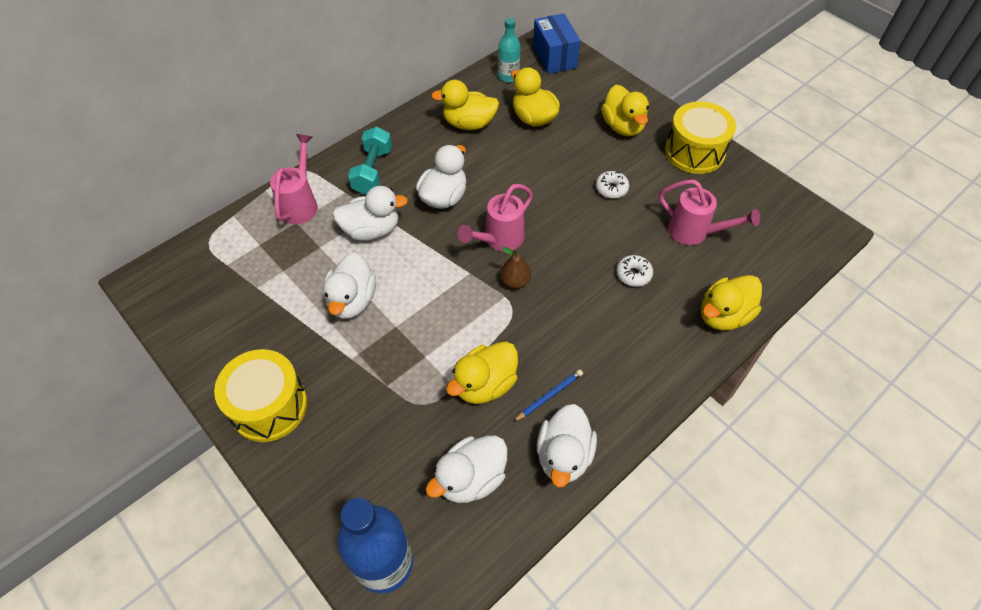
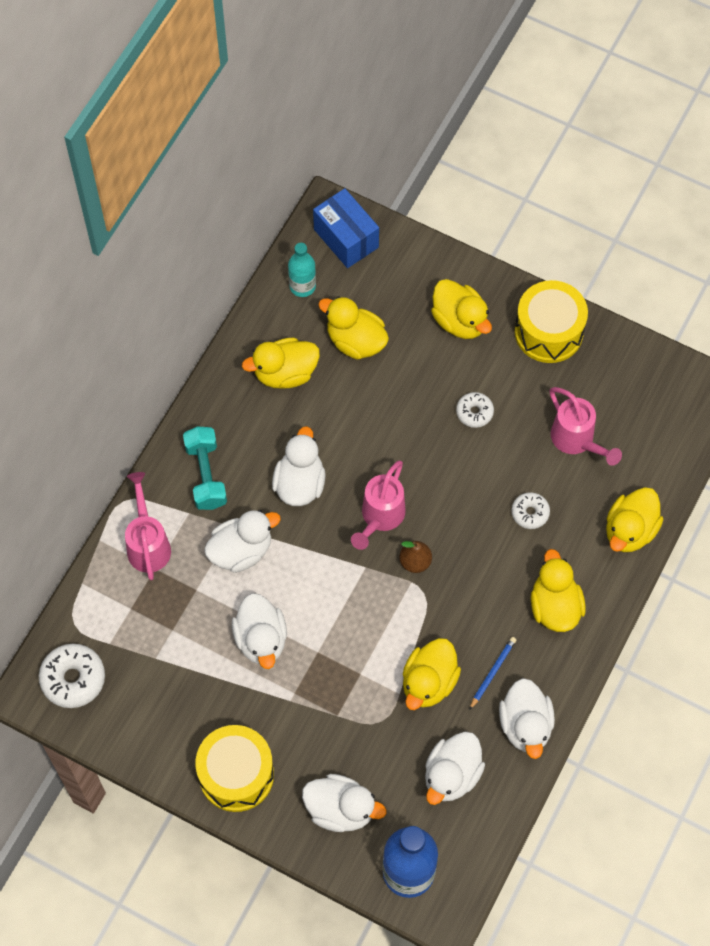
camera: 20 degrees left, 10 degrees up
(181, 281) = (73, 679): none -> white donut
(347, 473) = (340, 809): none -> white duck
(630, 357) = (555, 606): none -> yellow duck
(694, 232) = (576, 440): pink watering can -> pink watering can turned 45 degrees clockwise

